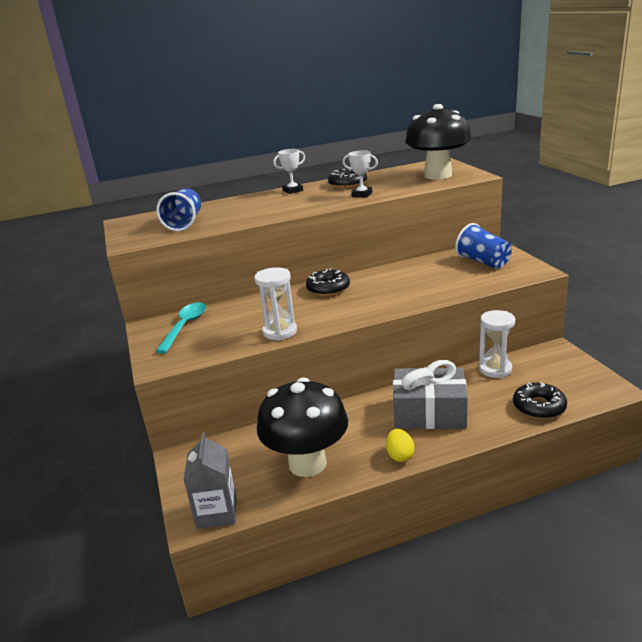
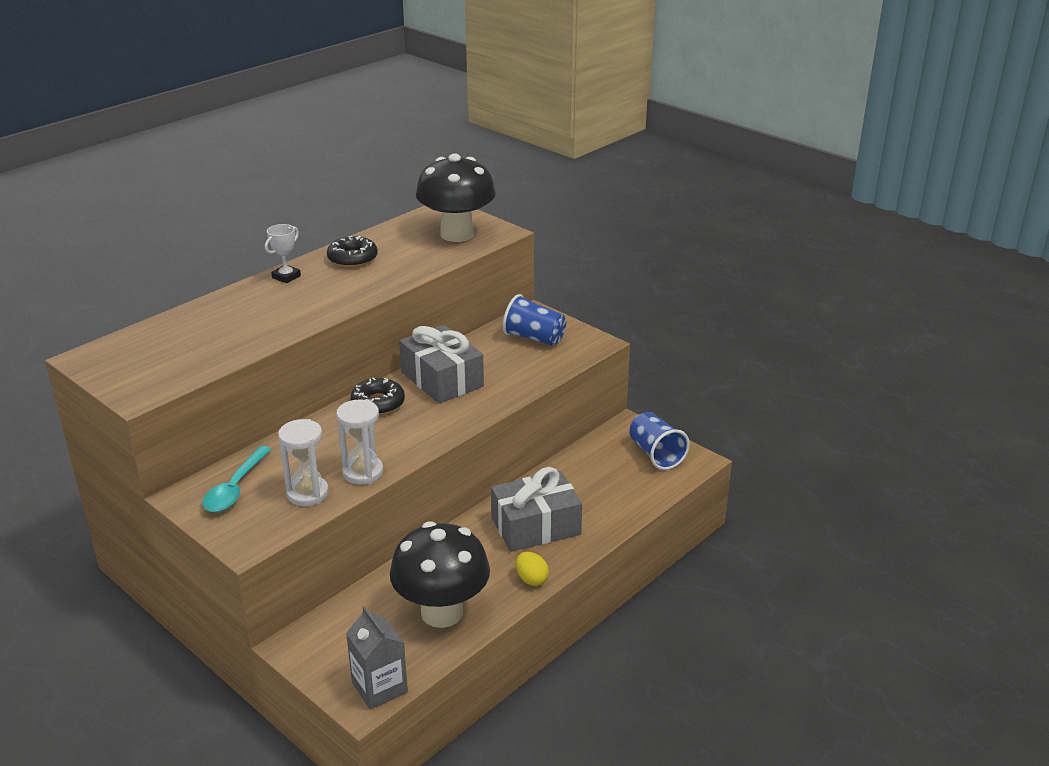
camera: 30 degrees left, 5 degrees up
(184, 223) = (184, 351): blue cup -> blue cup (656, 454)
(185, 326) = (235, 488): turquoise spoon -> turquoise spoon turned 150 degrees counterclockwise
(362, 194) = (385, 276): white trophy -> none
(388, 280) = (442, 379): none -> grey gift
(495, 369) = (577, 461): white hourglass -> white hourglass (307, 493)
(539, 407) = (638, 494): black donut -> none

